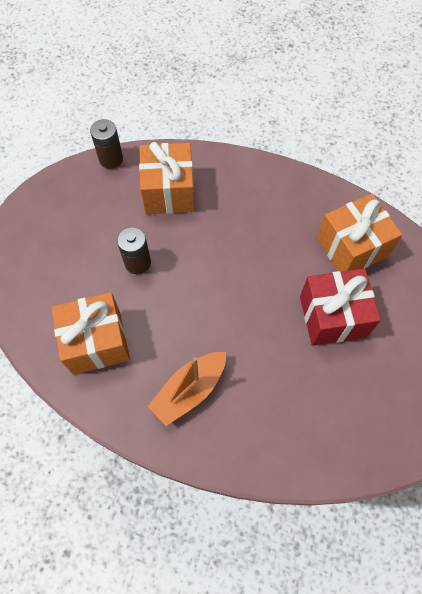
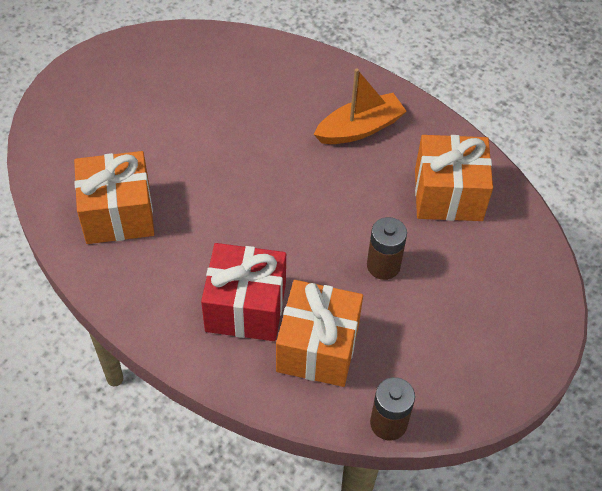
camera: 165 degrees left, 10 degrees down
(332, 316) = (182, 152): red gift -> red gift (245, 307)

